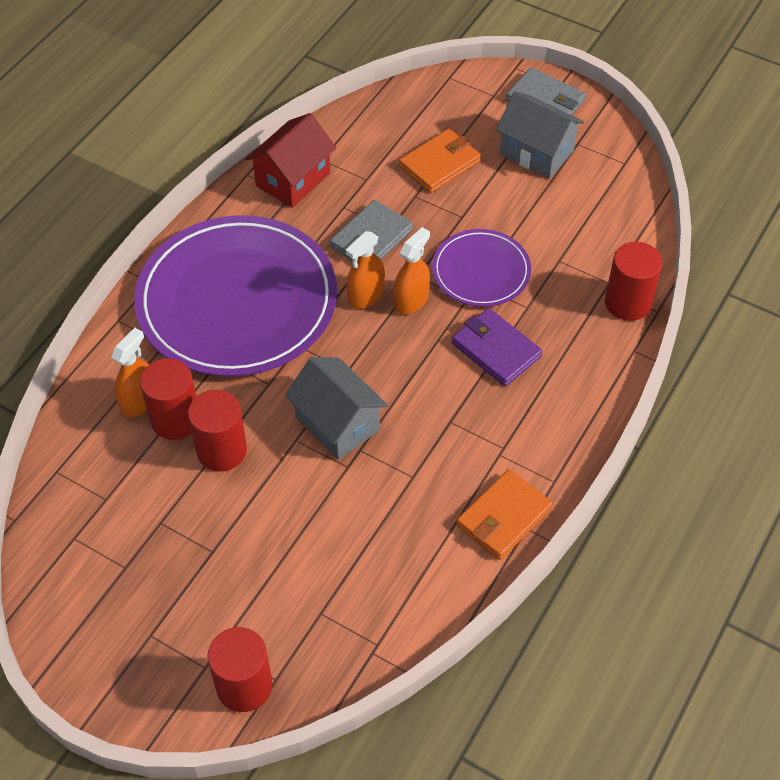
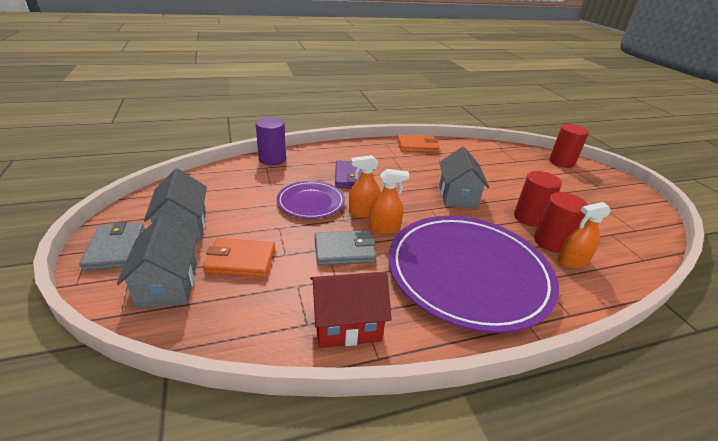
camera: 140 degrees left, 20 degrees down
(457, 111) = (168, 285): none -> grey house
(627, 302) = (272, 159): red cylinder -> purple cylinder

